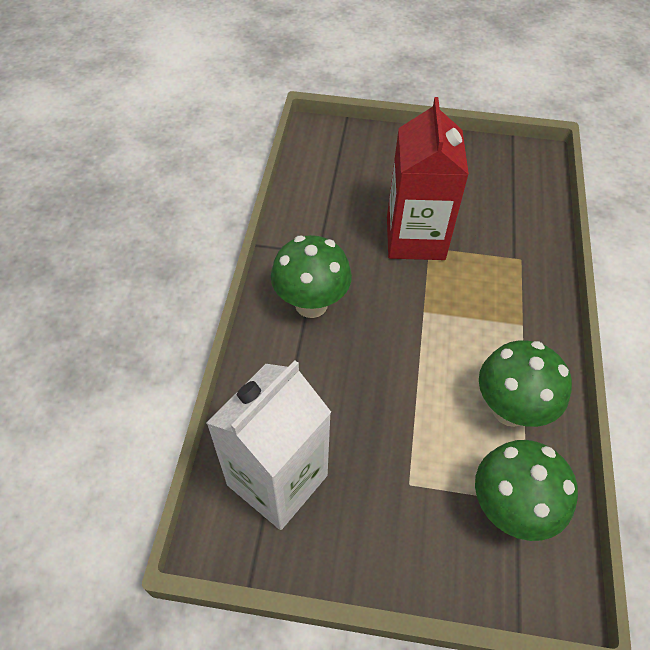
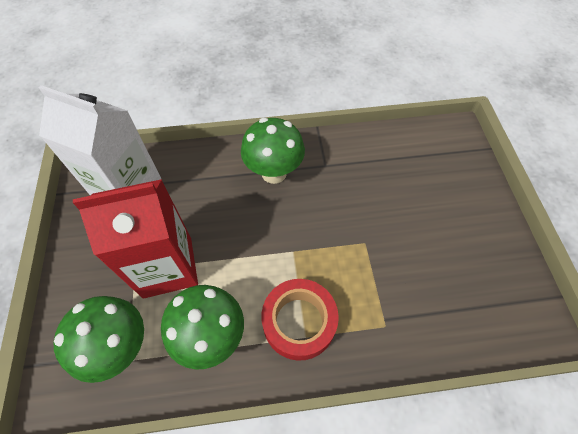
camera: 75 degrees right, 5 degrees up
(415, 238) = (371, 230): red carton -> red carton (167, 267)
(506, 326) = (299, 322): none -> red tape

